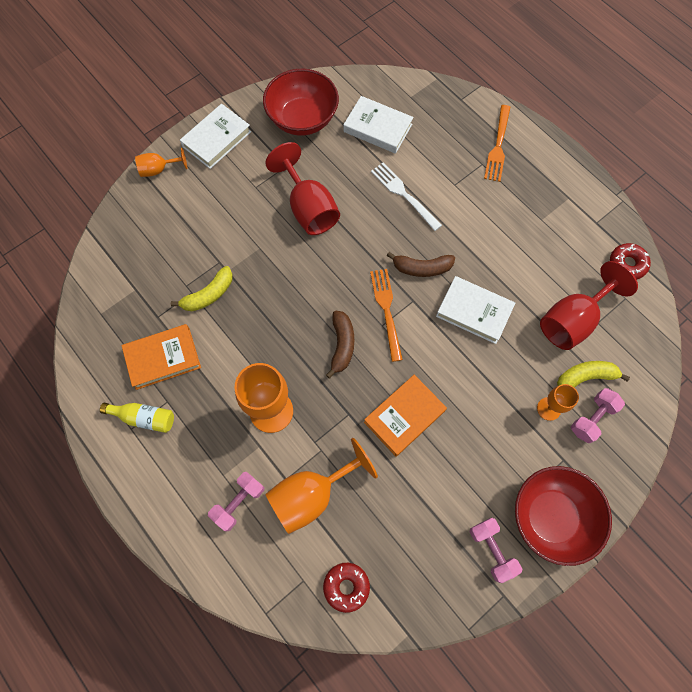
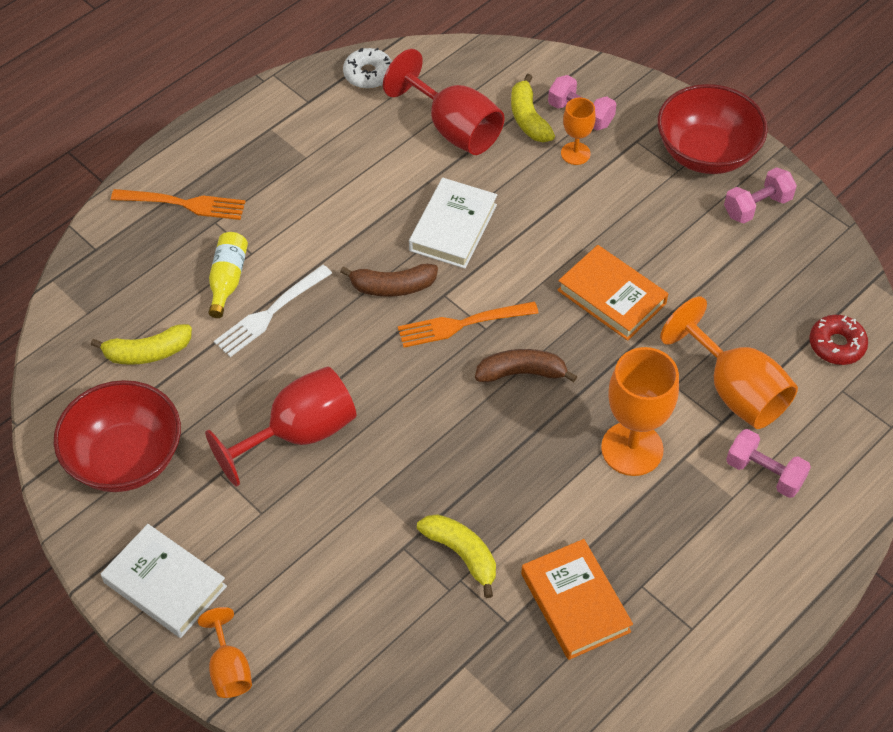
camera: 95 degrees left, 15 degrees down
(144, 418) = (672, 613): yellow bottle -> yellow bottle (227, 280)
(377, 128) = (147, 353): white book -> yellow banana
(421, 268) = (392, 287): brown banana -> brown banana turned 90 degrees clockwise
(627, 264) = (368, 74): red donut -> white donut

